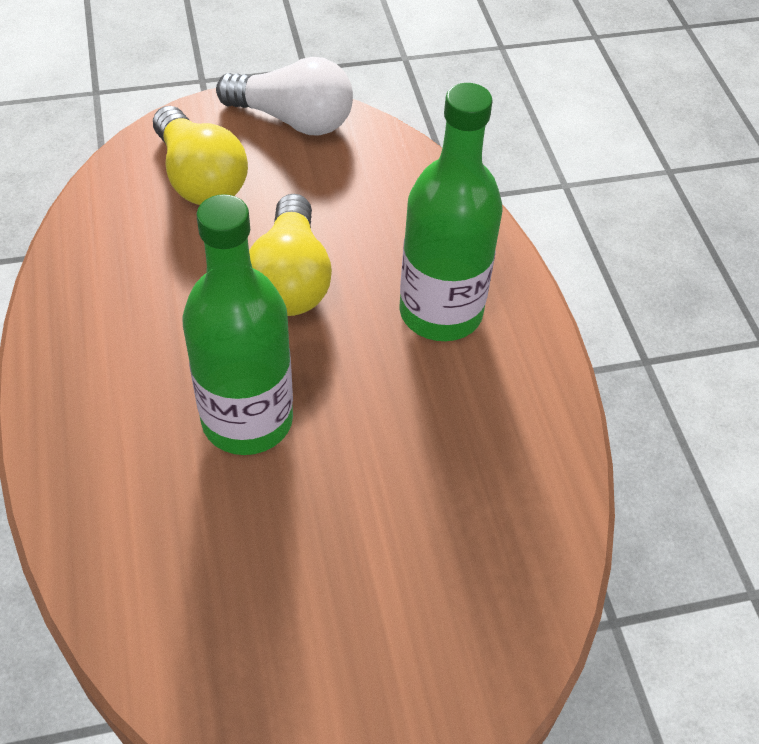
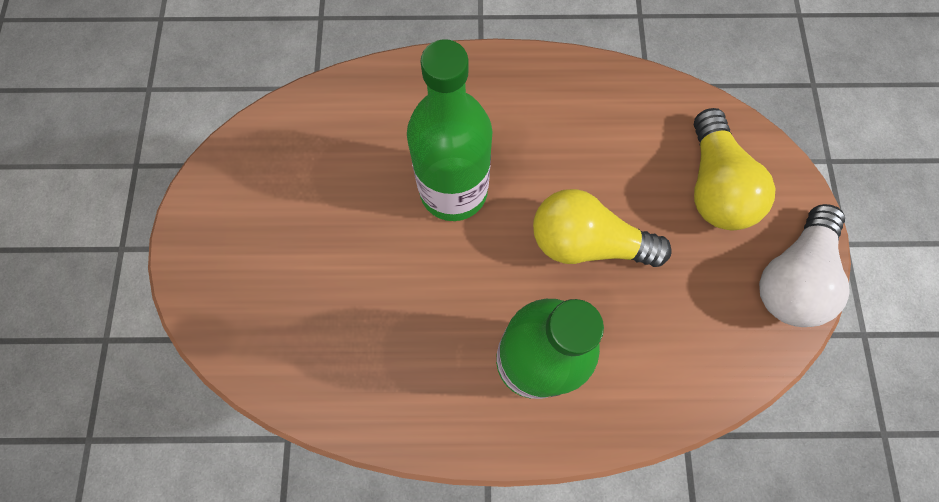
camera: 105 degrees right, 20 degrees up
(200, 178) = (713, 185): yellow light bulb -> yellow light bulb turned 75 degrees counterclockwise

